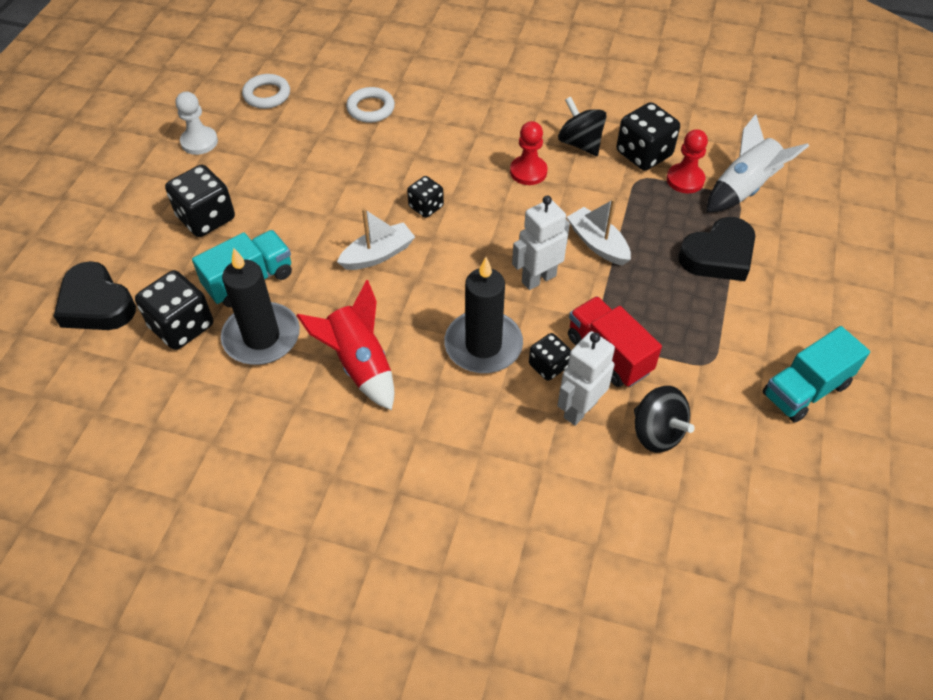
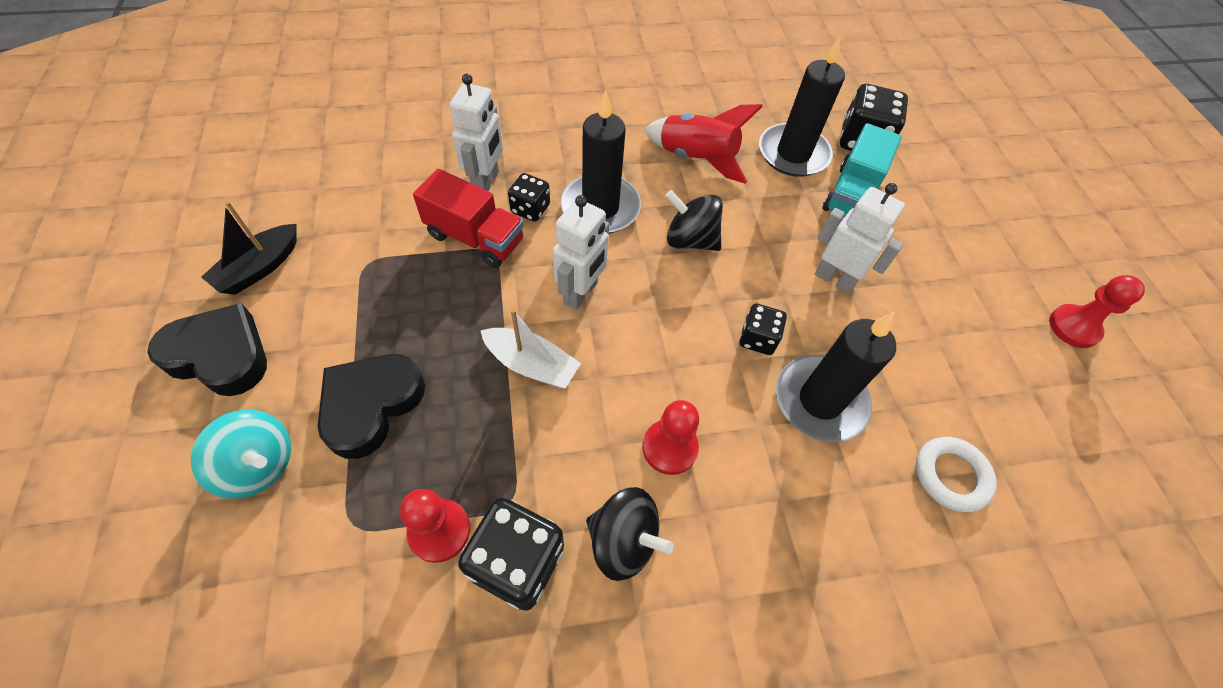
camera: 150 degrees right, 5 degrees up
(96, 304) = (944, 136): black heart -> black heart (220, 355)
(199, 142) = (1073, 327): white pawn -> red pawn
(206, 218) = (956, 239): black dice -> none
(267, 95) = (1094, 439): white ring -> none
(333, 223) = (834, 279): none -> white robot
(378, 255) = (761, 261): white boat -> none
(414, 162) = (820, 401): none -> black candle
(657, 432) = (410, 185): black spinning top -> black spinning top (690, 240)
(743, 189) = (342, 551): white rocket -> none
(795, 245) = (259, 465): none -> turquoise spinning top
(805, 390) = (259, 268): turquoise truck -> black boat

